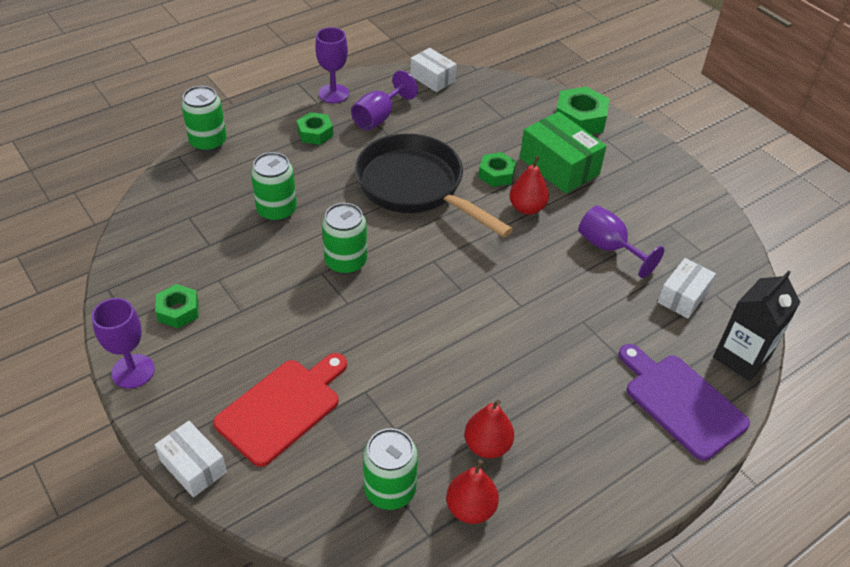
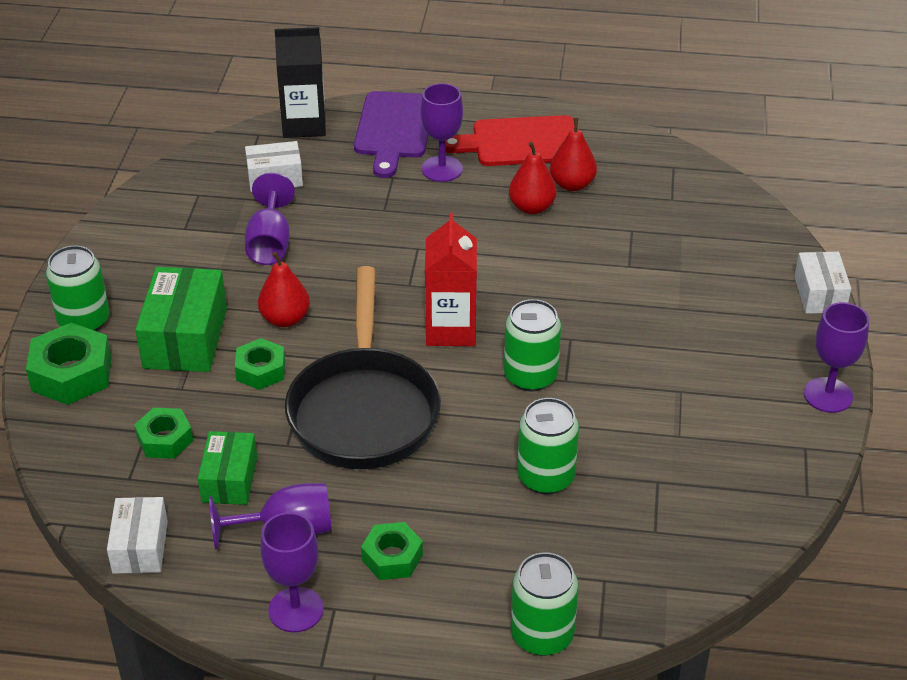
camera: 135 degrees left, 5 degrees down
(178, 311) = (745, 427): green nut -> green nut (165, 439)
(282, 408) = (711, 292): red cutting board -> red cutting board (520, 142)
(390, 490) = (675, 201): green can -> green can (84, 321)
(427, 261) = (451, 329): none -> red carton
(434, 121) = (229, 479): none -> green box
(470, 508) = (627, 163): red pear -> red pear (532, 207)
(596, 387) = (442, 169): none -> purple goblet

